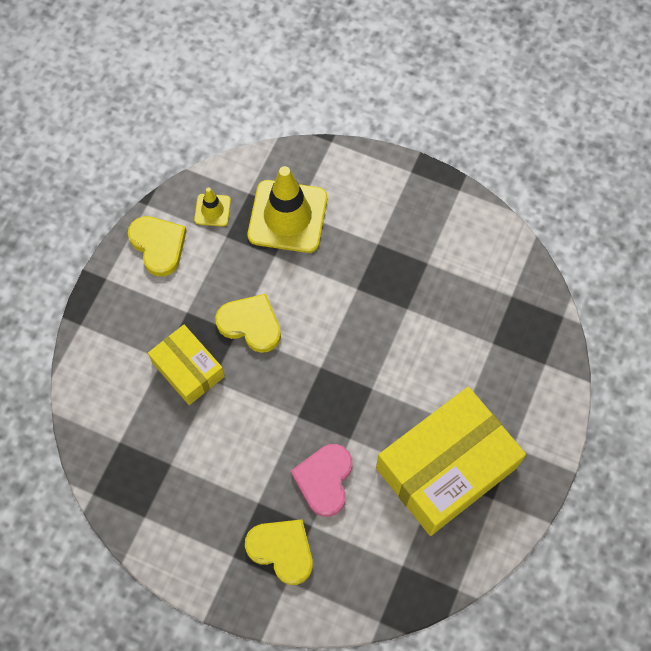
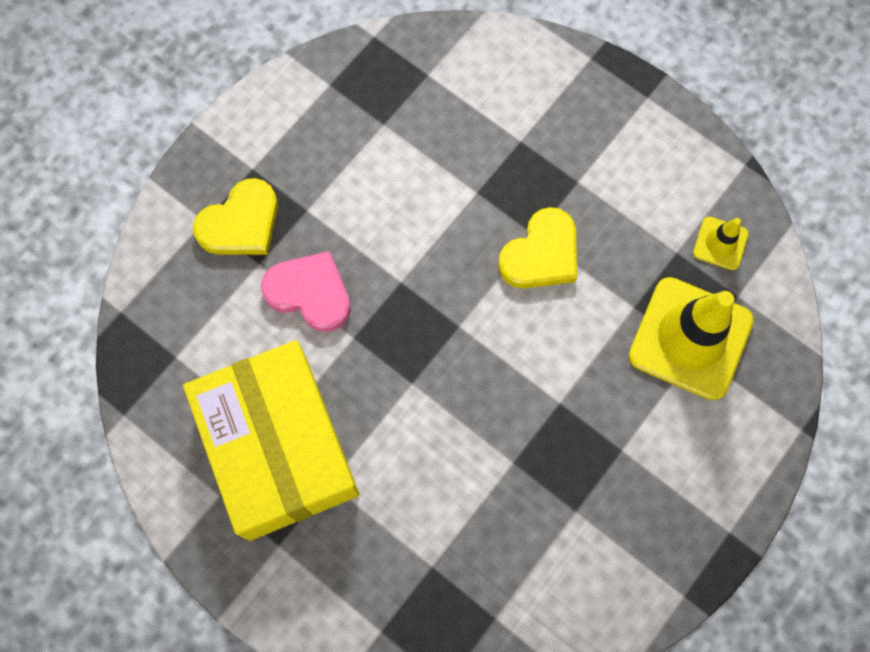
camera: 105 degrees right, 5 degrees up
(158, 246) = (680, 166): yellow heart -> none
(188, 369) = (499, 167): yellow box -> none

